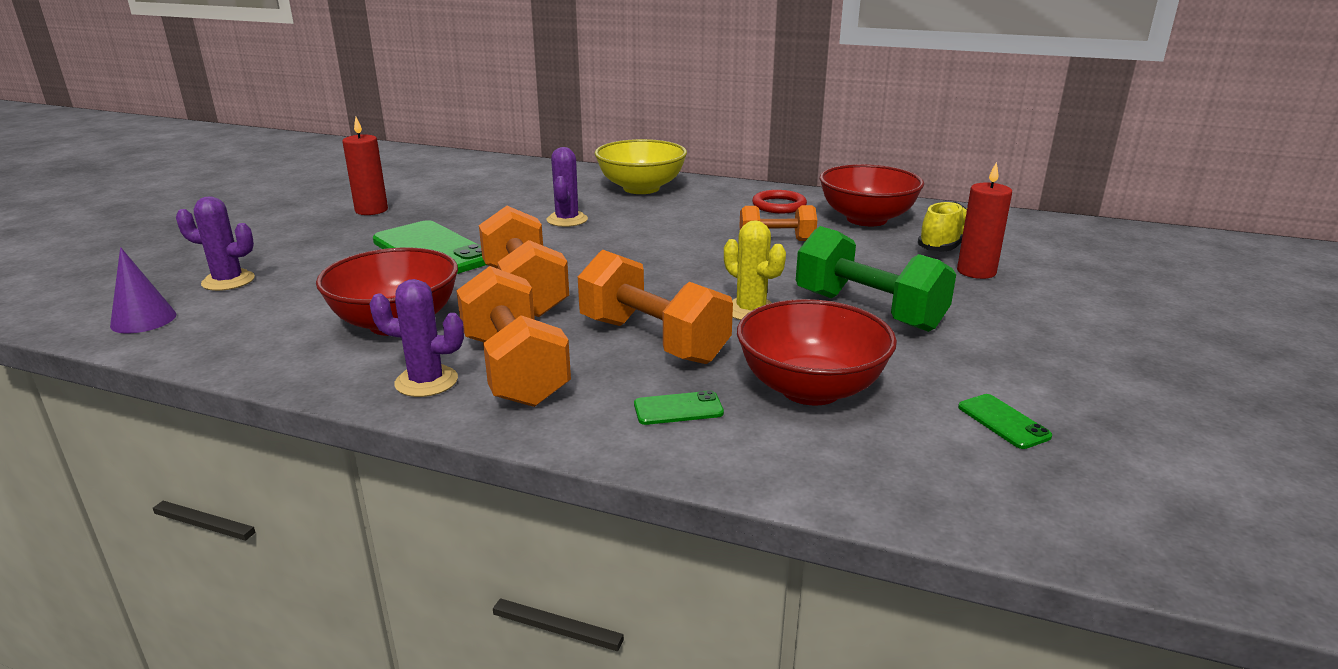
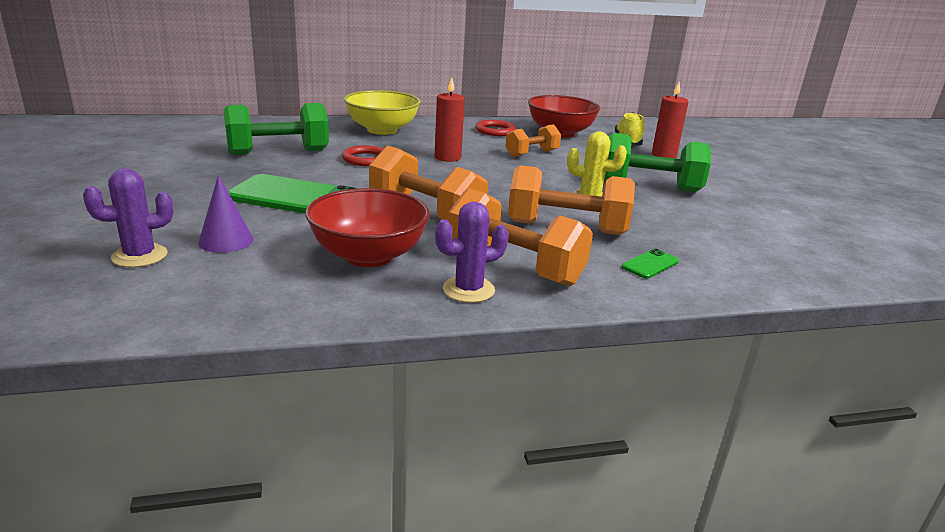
camera: 35 degrees left, 0 degrees up
(143, 320) = (109, 307): purple cone -> purple cone (226, 241)
(371, 210) = (176, 174): red candle -> red candle (447, 157)
(494, 200) = (278, 152): none -> green dumbbell
(567, 220) = (366, 159): purple cactus -> red ring
(810, 389) = (694, 236): red bowl -> none
(1003, 422) = (798, 230): green phone -> none

